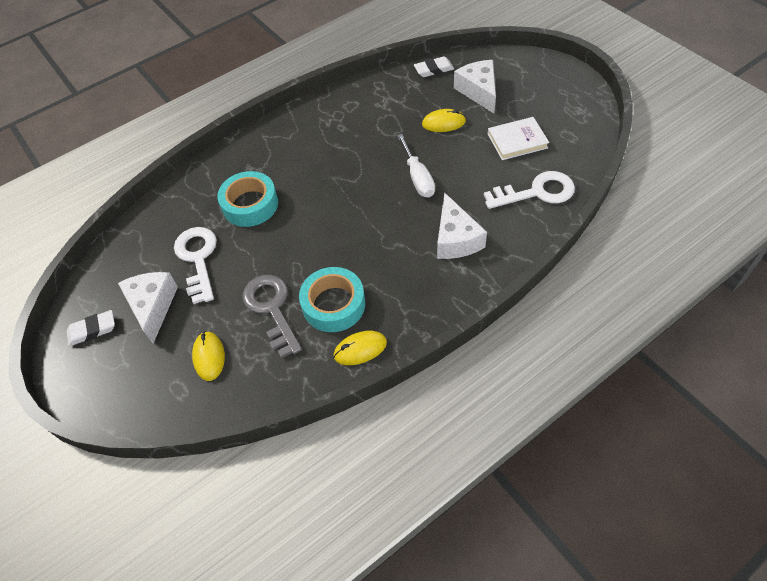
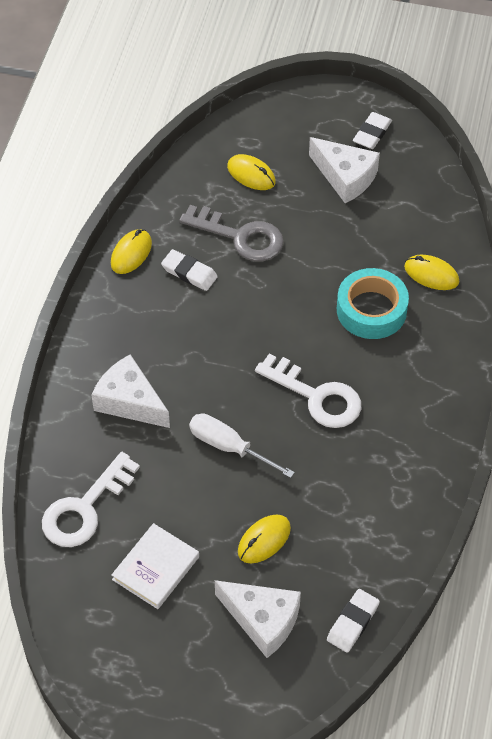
camera: 135 degrees right, 0 degrees up
(191, 204) = (431, 274): none -> yellow mouse
(198, 259) = (357, 234): white key -> white key (316, 396)
(333, 304) = (189, 273): turquoise tape -> white eraser

